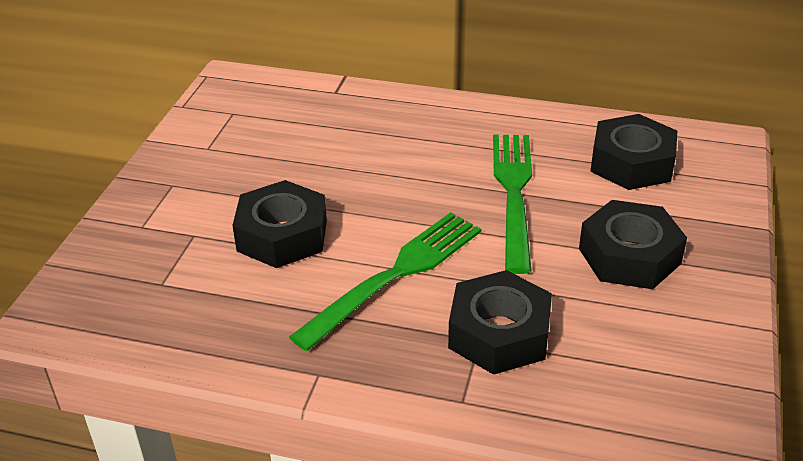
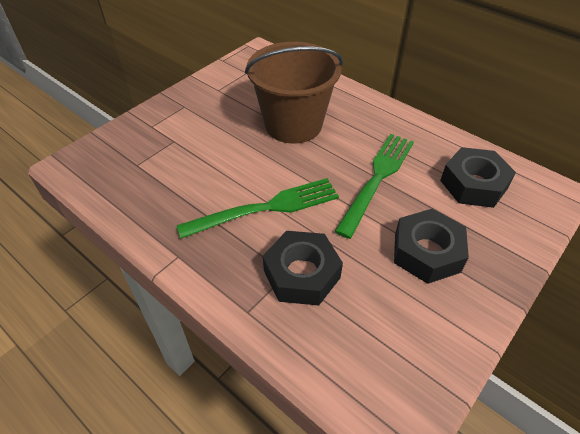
camera: 25 degrees right, 10 degrees up
(282, 235) = (220, 158): black nut -> none
(354, 161) = (293, 124): none -> brown bucket

